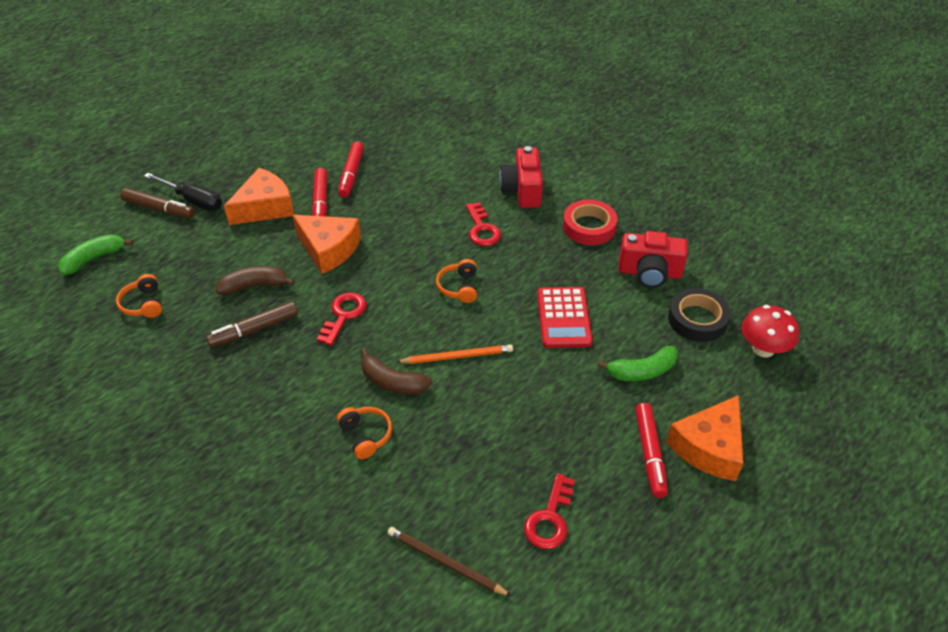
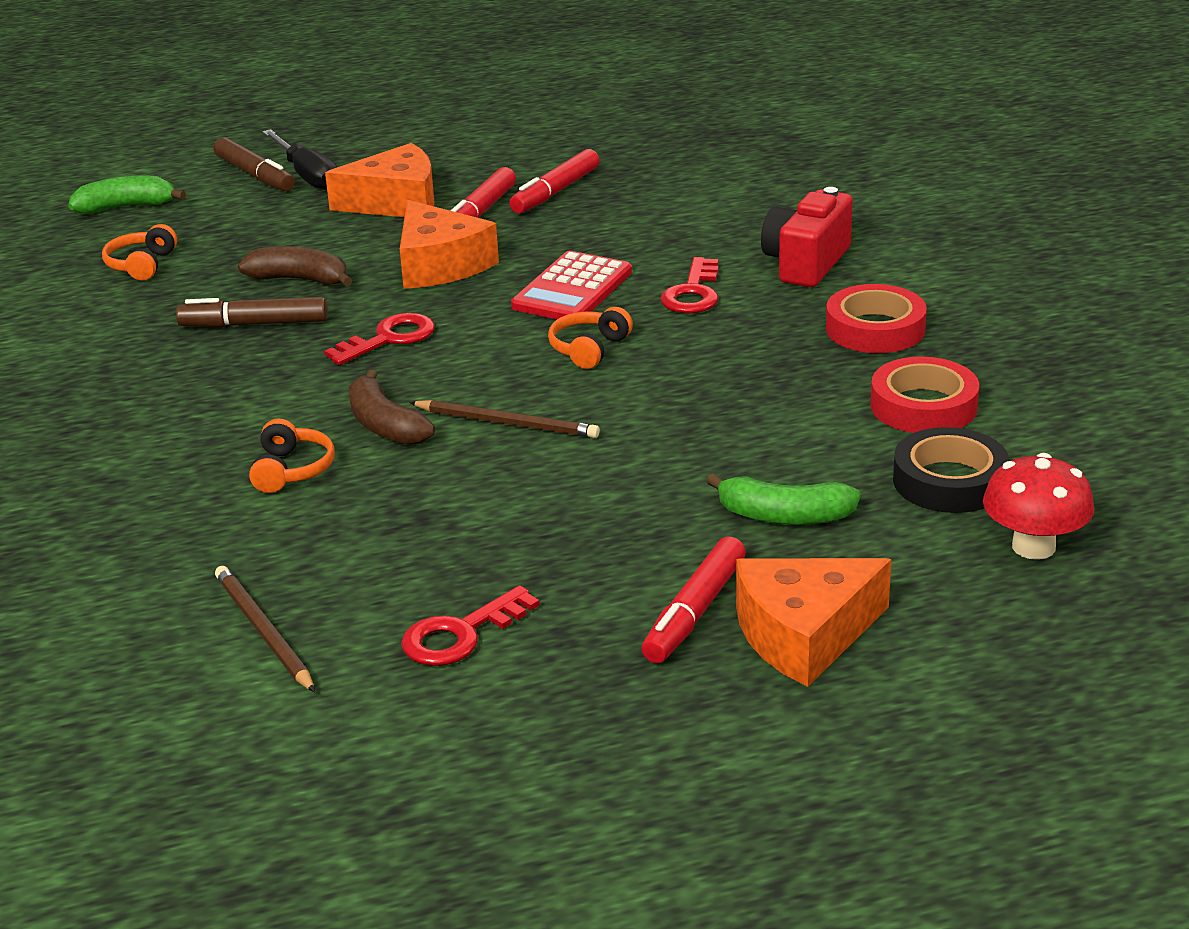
camera: 30 degrees right, 15 degrees down
(457, 356) = (507, 423): orange pencil -> brown pencil
(564, 318) = (719, 422): red calculator -> red calculator (572, 289)
(649, 273) = (923, 406): red camera -> red tape

